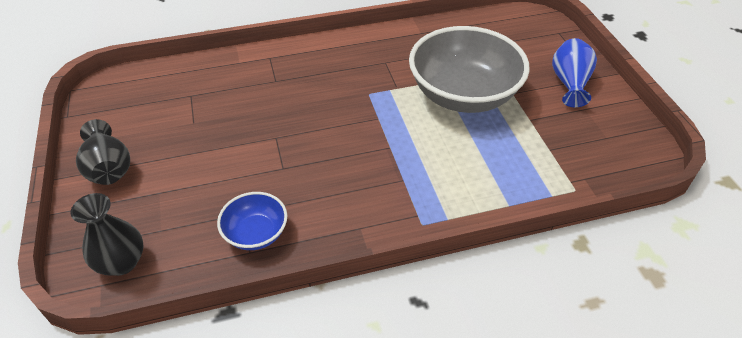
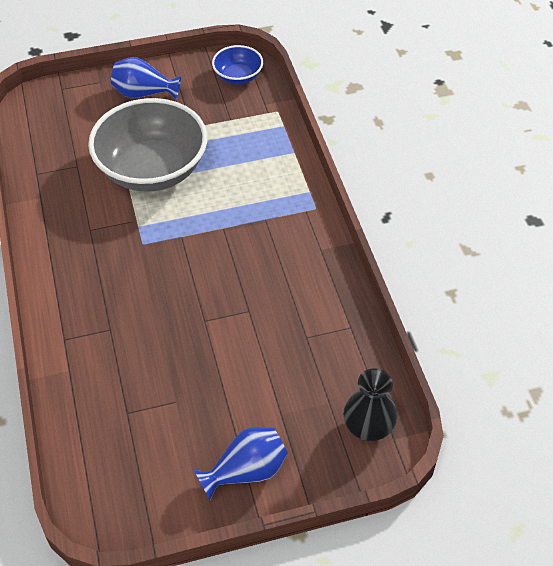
camera: 90 degrees left, 5 degrees up
(109, 169) = (246, 471): black vase -> blue vase
(256, 233) = (330, 324): blue bowl -> blue bowl (238, 76)

